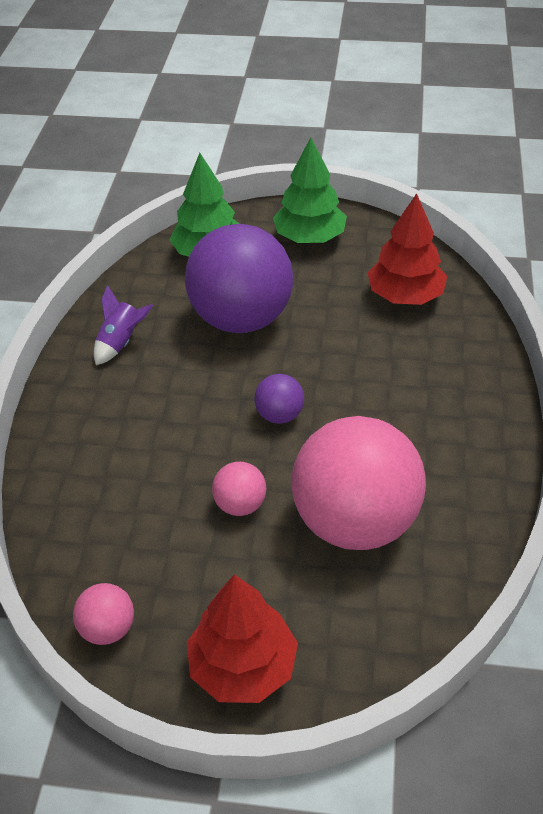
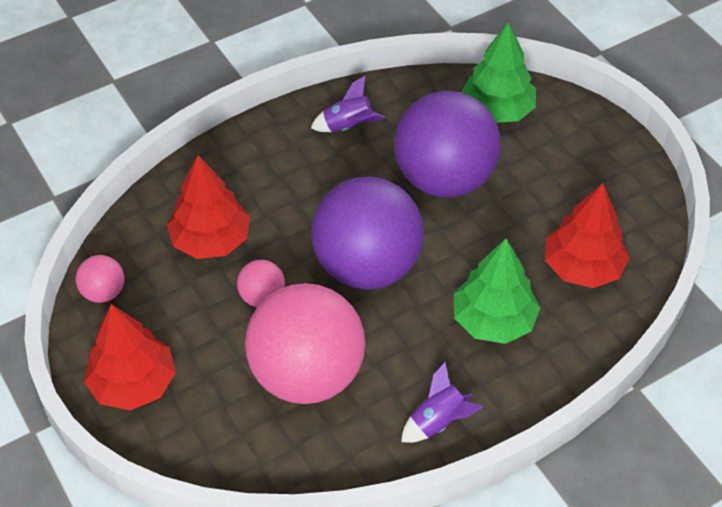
camera: 50 degrees right, 5 degrees up
(137, 505) = (211, 240): none -> red tree
(279, 415) = (367, 266): purple ball -> purple ball, size x2.34
(309, 237) = (586, 161): green tree -> green tree (493, 320)
(478, 461) = (438, 422): none -> purple rocket

